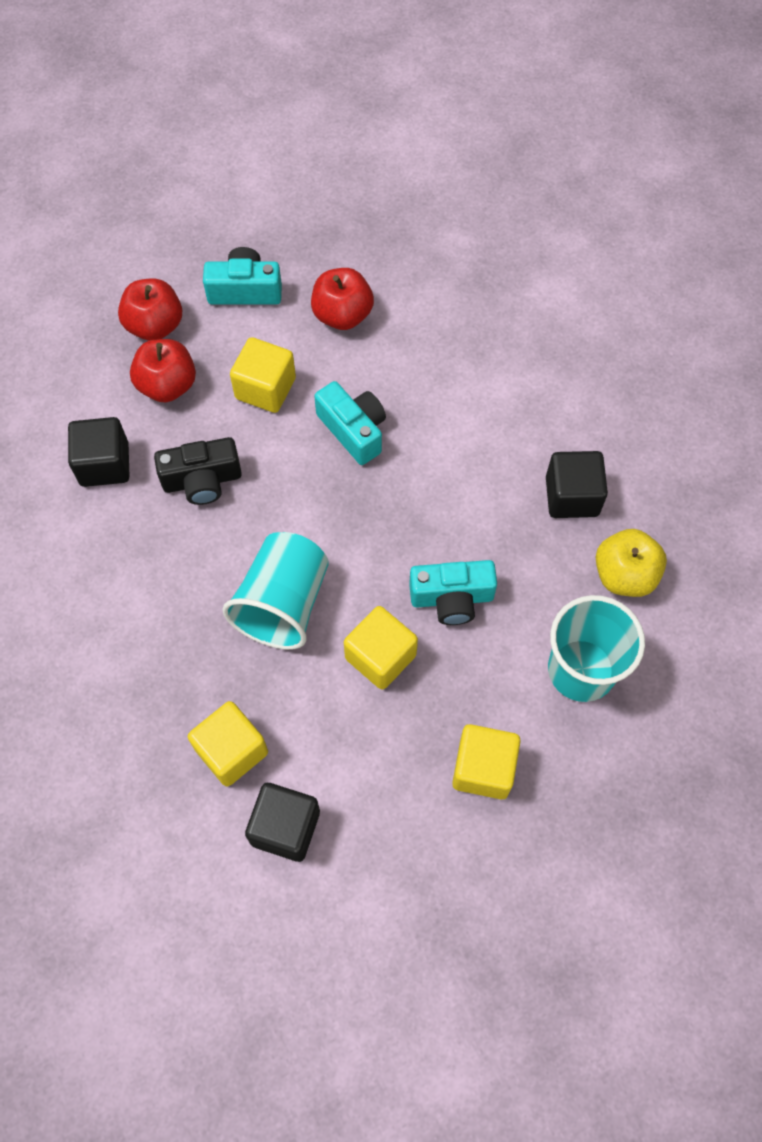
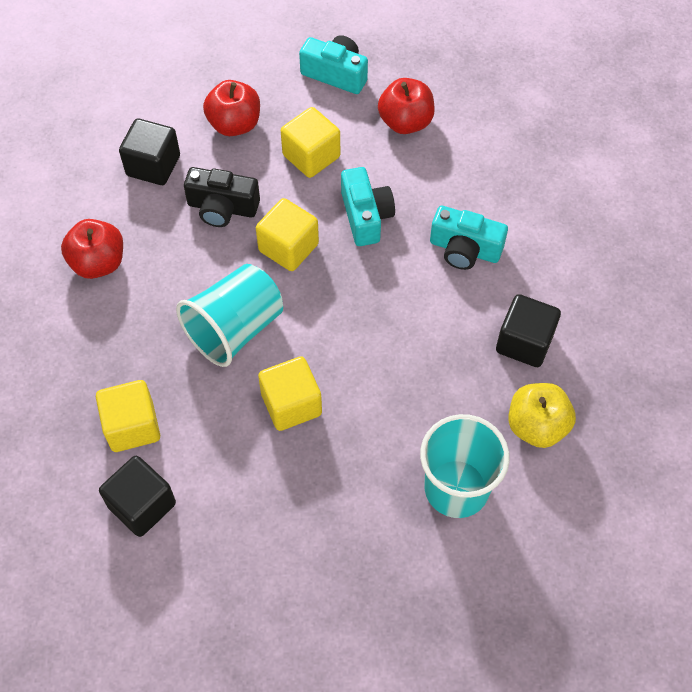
camera: 25 degrees right, 5 degrees down
(155, 325) = (249, 75): red apple -> red apple (98, 263)
(452, 598) = (376, 383): turquoise camera -> turquoise camera (464, 249)
(483, 768) = (328, 532): yellow cube -> yellow cube (288, 247)

